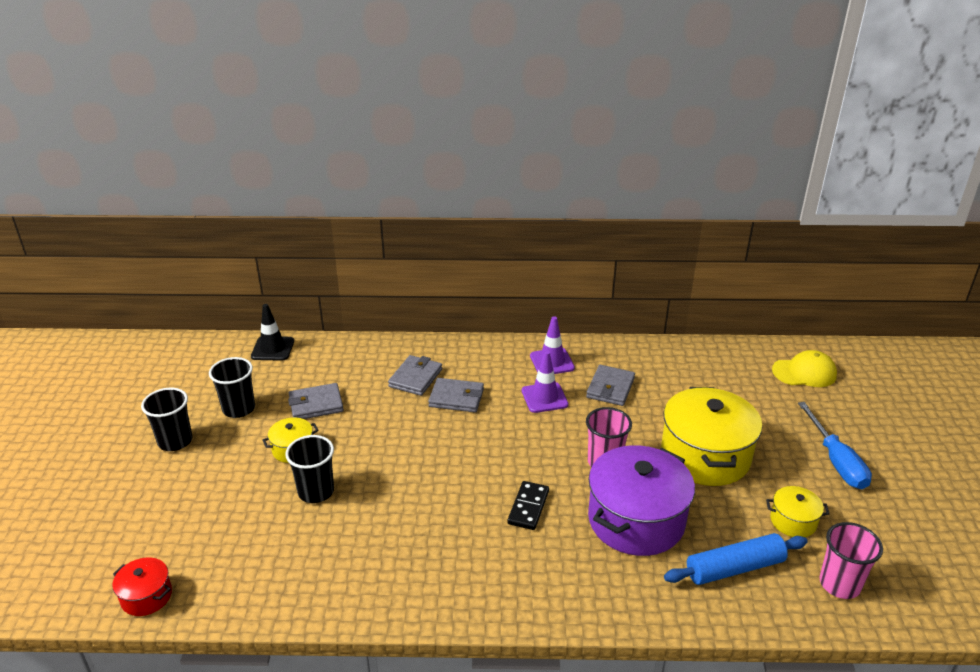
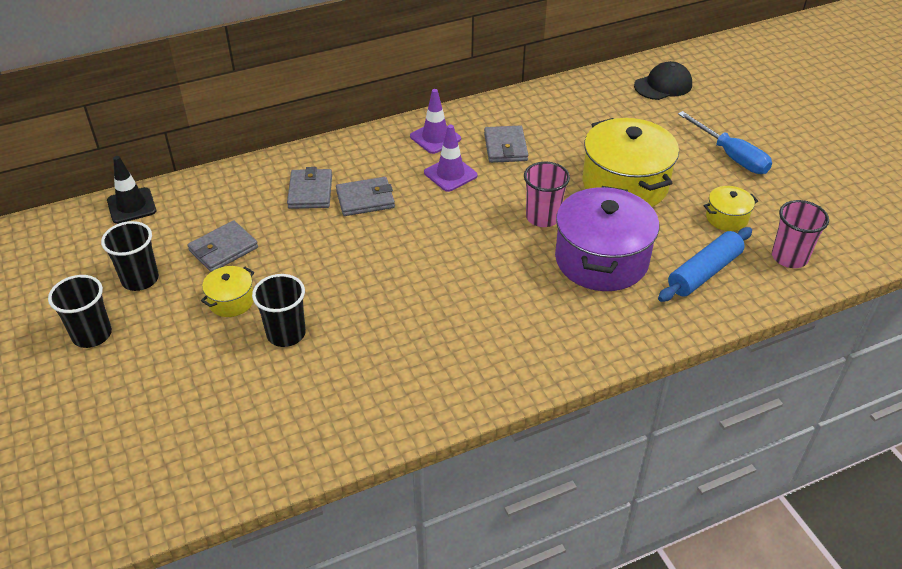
camera: 25 degrees left, 10 degrees up
(146, 596) = (181, 494): red pot -> none
(528, 507) = (501, 280): black domino -> none
(804, 372) = (663, 85): yellow cap -> black cap

